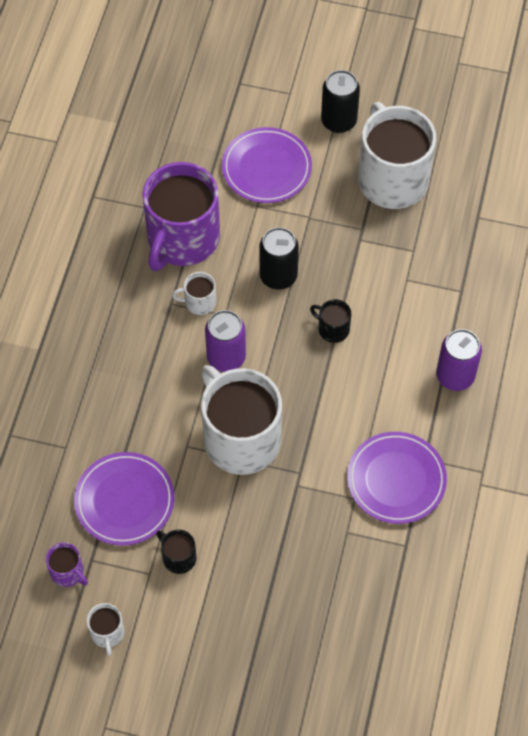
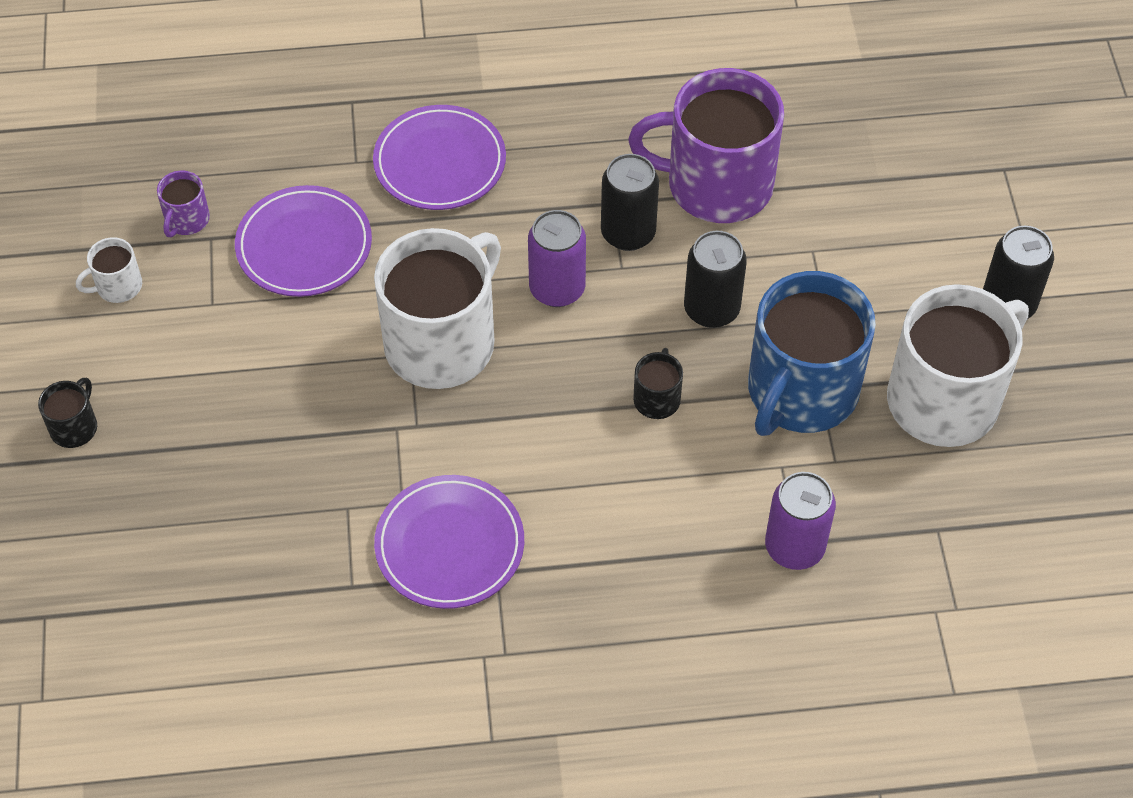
camera: 70 degrees right, 5 degrees down
(178, 557) = (244, 327): black mug -> black mug (74, 427)
(199, 302) = (628, 233): white mug -> black can
(266, 168) = (880, 243): purple plate -> purple plate (440, 162)
(357, 250) = (801, 391): none -> blue mug
(455, 376) = (648, 574): purple can -> purple can (794, 547)

